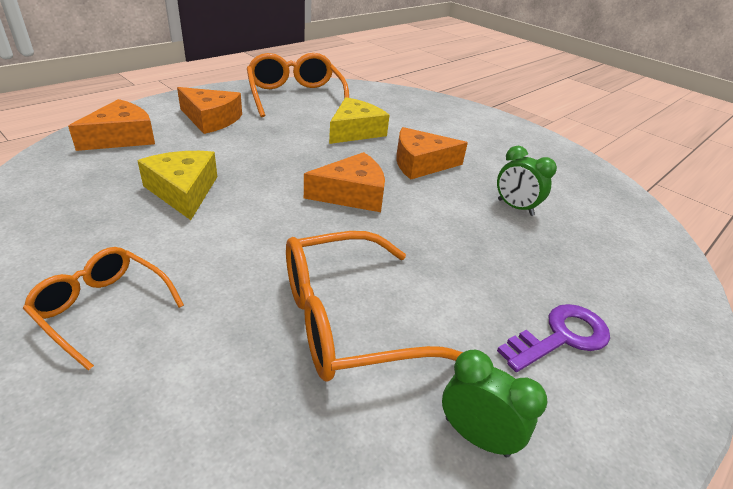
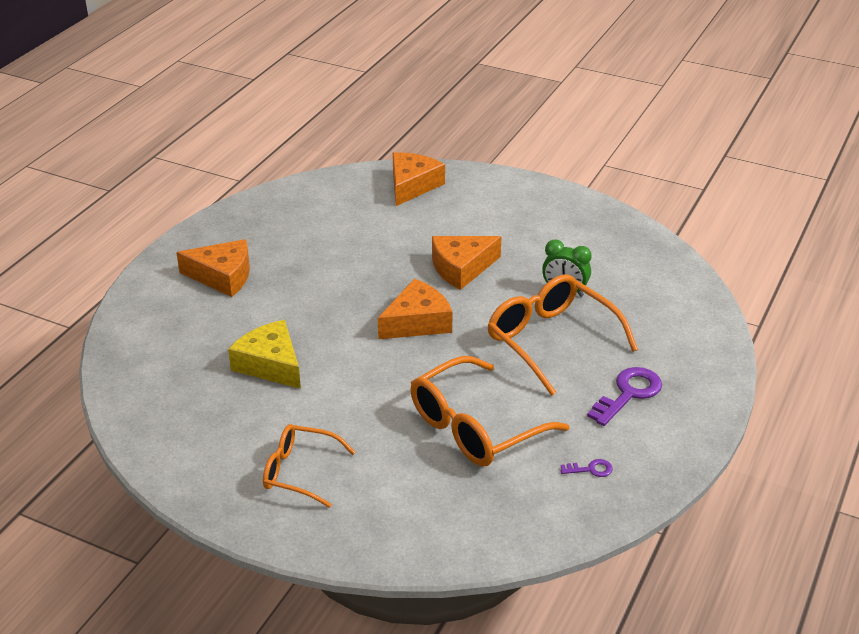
camera: 15 degrees left, 0 degrees up
(122, 137) = (158, 326): orange cheese -> orange cheese (412, 185)
(295, 96) = (283, 215): orange glasses -> orange glasses (551, 340)
(355, 131) = (377, 246): yellow cheese -> none
(476, 436) = (590, 469): green clock -> purple key

